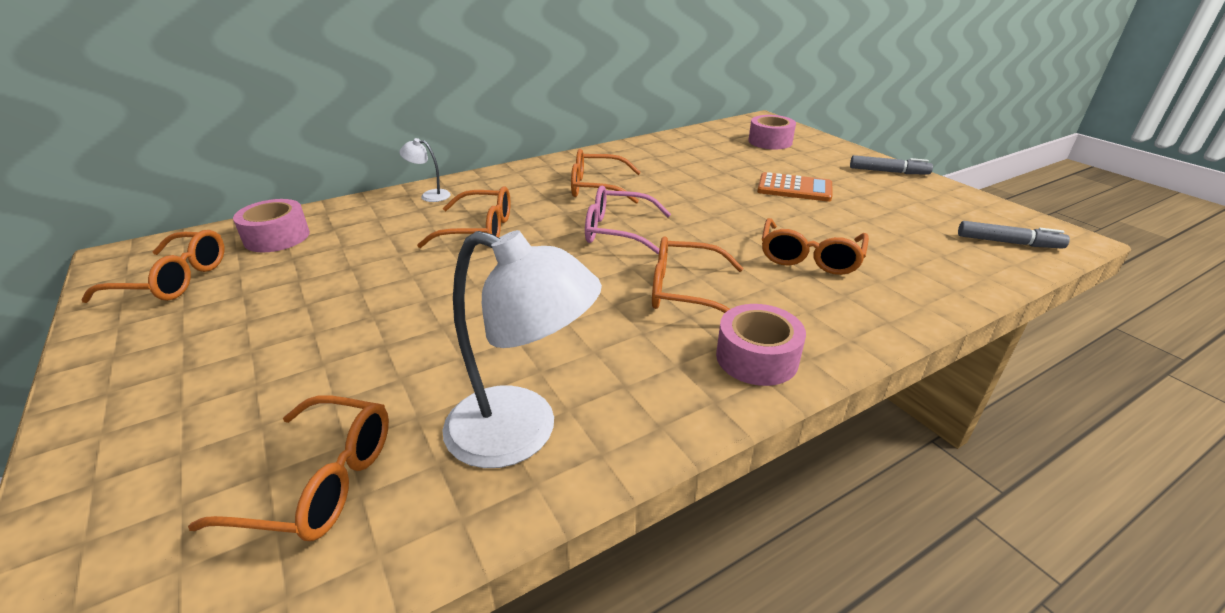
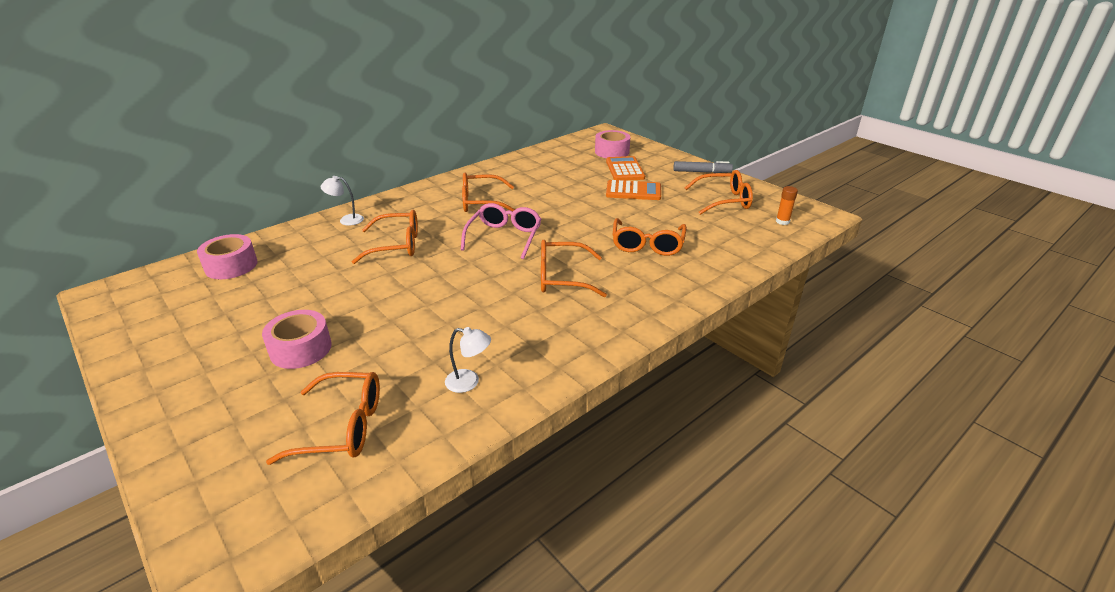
camera: 10 degrees left, 0 degrees up
(174, 280) = (161, 307): orange glasses -> orange glasses (724, 200)
(522, 433) = (469, 382): white lamp -> white lamp, size x0.46
(617, 231) = (504, 237): pink glasses -> pink glasses turned 105 degrees clockwise
(757, 358) = (616, 318): pink tape -> pink tape (301, 349)
(785, 162) = (625, 169): none -> orange calculator
(1008, 242) = (782, 221): grey marker -> orange glue stick

